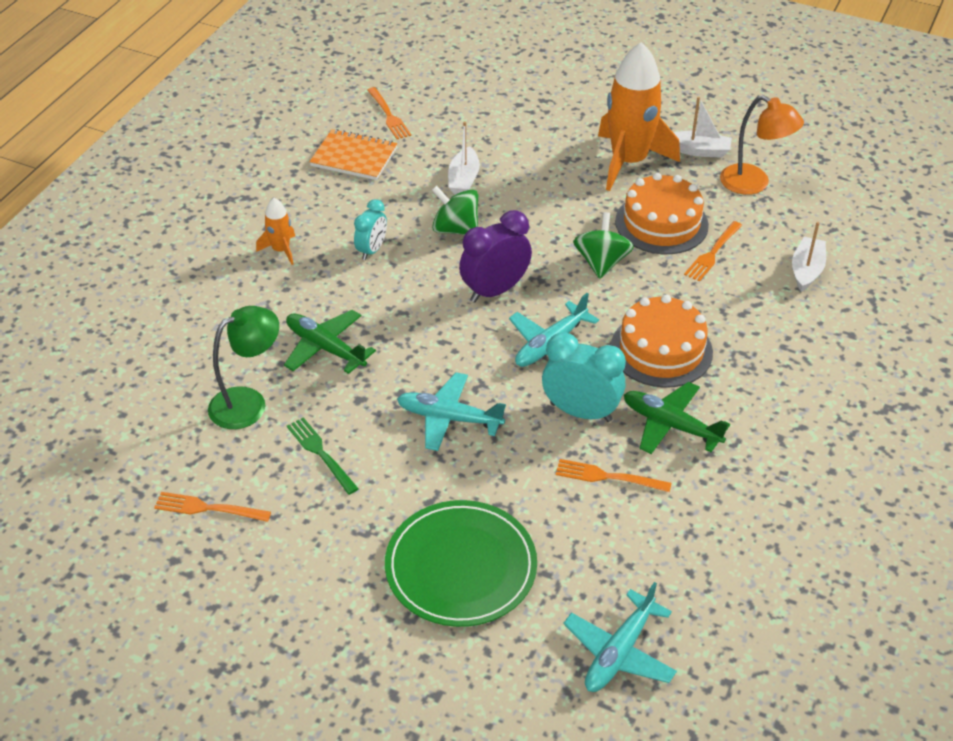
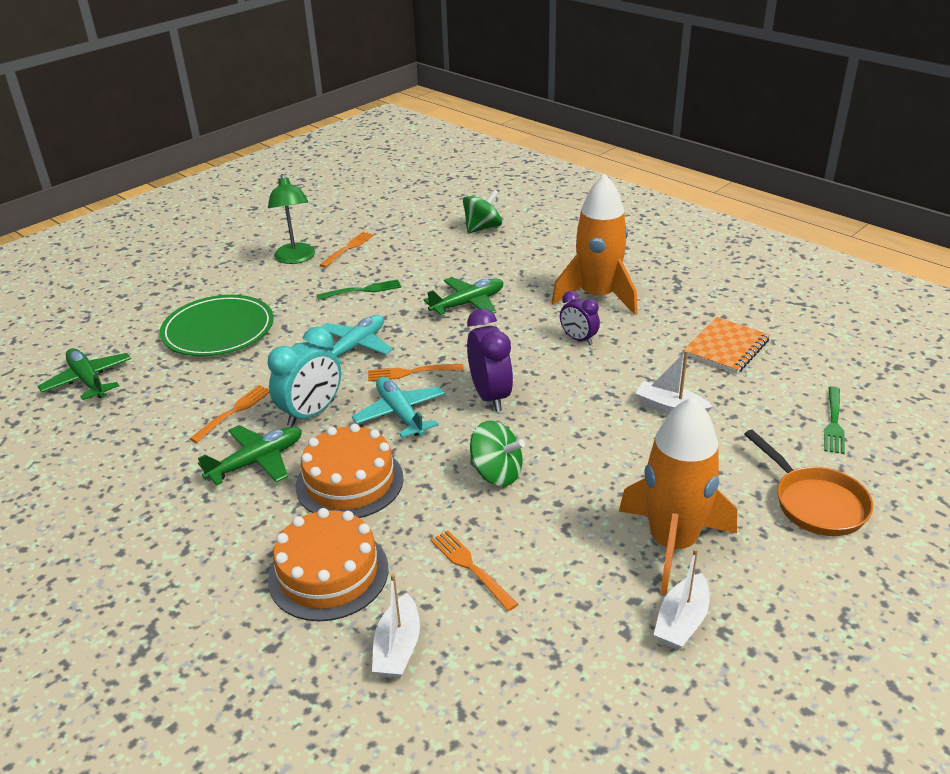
camera: 110 degrees right, 10 degrees down
(248, 403) = (431, 269): green lamp -> green lamp (296, 258)
(281, 250) = (597, 296): orange rocket -> orange rocket, size x2.20
(372, 250) = (578, 339): turquoise clock -> purple clock
(389, 115) = (799, 378): orange fork -> orange fork (411, 372)
(446, 97) = (834, 422): none -> green fork
(455, 229) = (590, 389): green spinning top -> green spinning top (482, 228)
(549, 103) = (815, 503): none -> orange pan
(619, 652) = (88, 380): turquoise plane -> green plane
(661, 223) = (542, 539): orange cake -> orange cake (328, 573)
(754, 184) = (590, 658): orange lamp -> none
(806, 270) = (398, 648): white boat -> white boat turned 60 degrees clockwise

